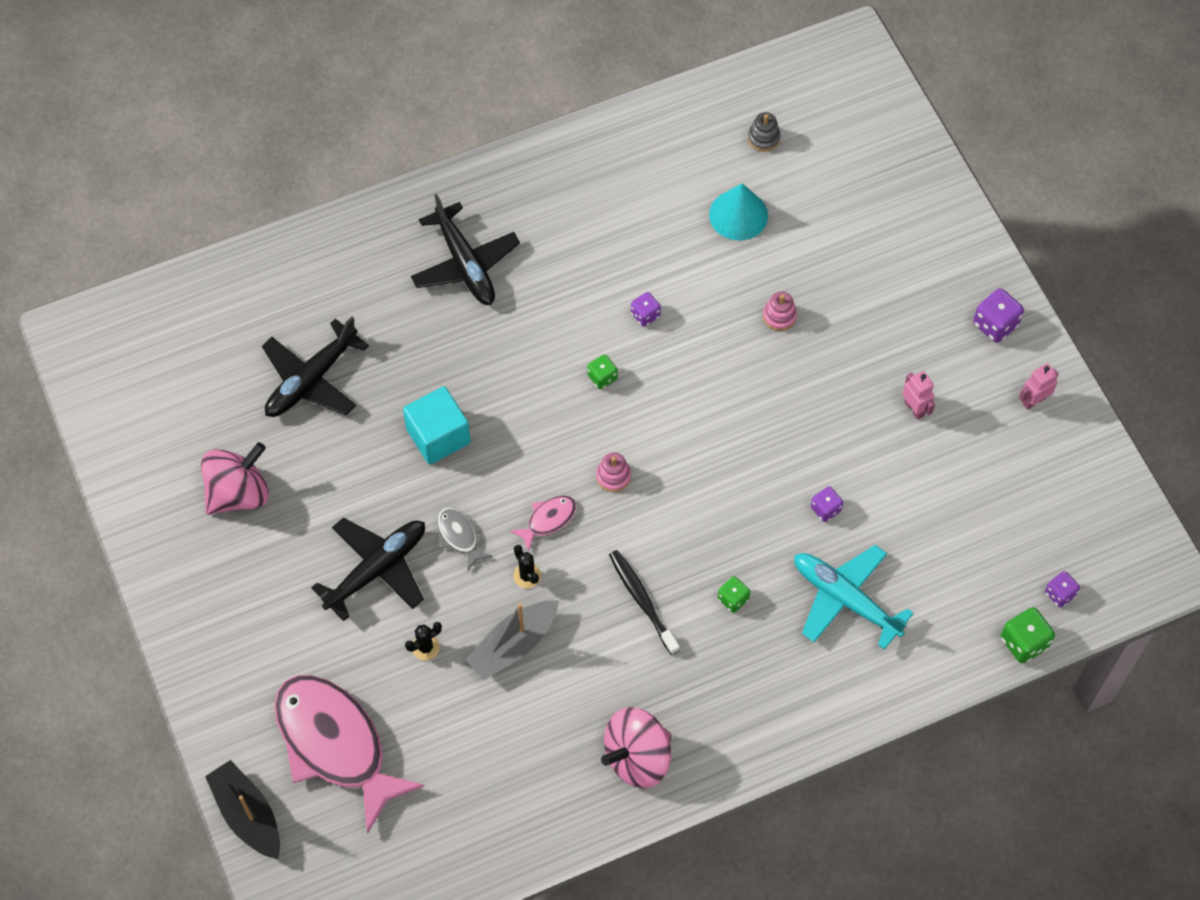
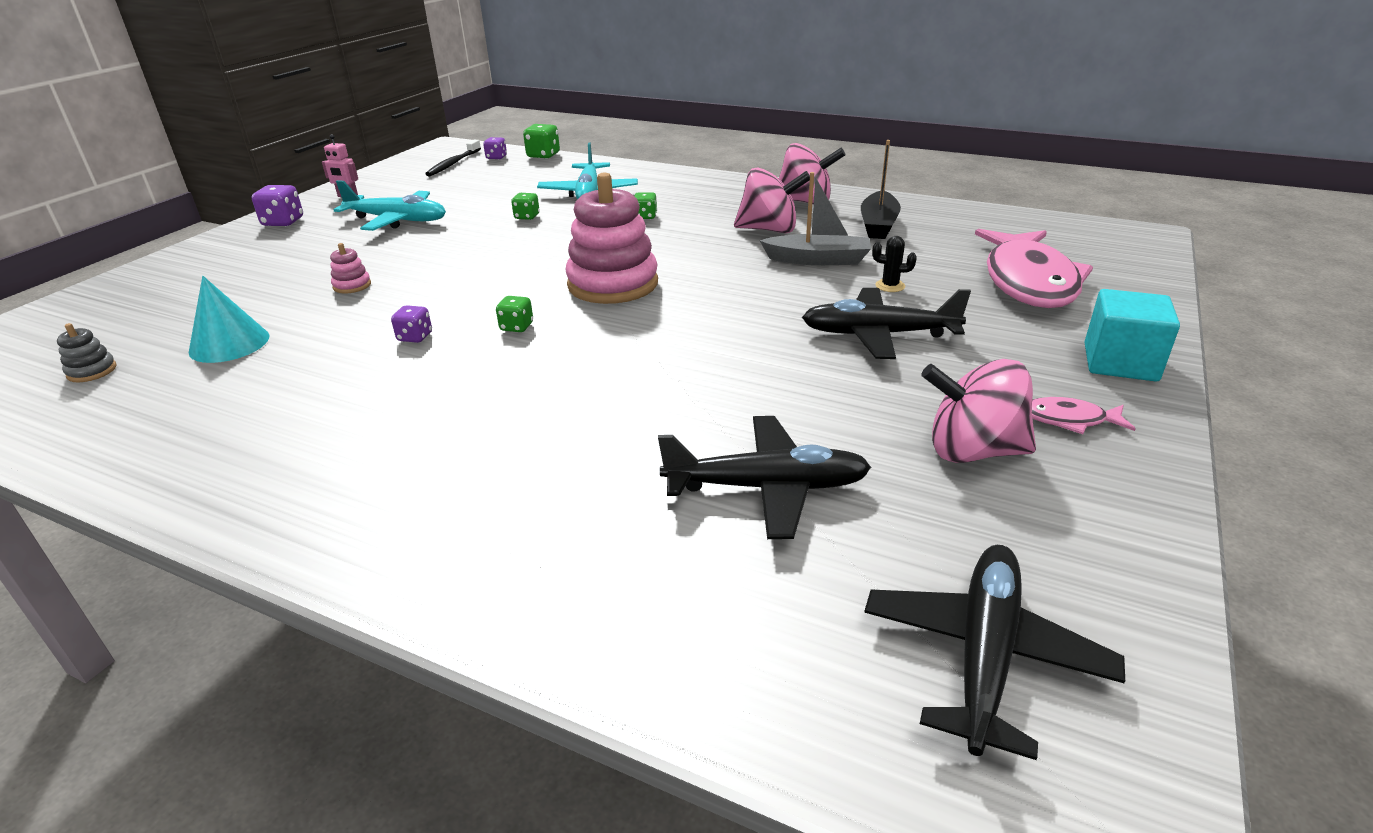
camera: 130 degrees left, 30 degrees down
(247, 814) = (1149, 286): black boat -> black boat (878, 225)
(438, 436) = (703, 372): turquoise cube -> turquoise cube (1120, 362)
(459, 536) = (778, 316): grey fish -> none
(465, 264) = (455, 468): black plane -> black plane (984, 653)
(527, 576) = (757, 278): black cactus -> none
(548, 520) = (696, 290): pink fish -> pink fish (1069, 420)
(605, 667) = (769, 230): none -> pink spinning top
(613, 476) = (613, 284): pink stacking toy -> pink stacking toy, size x2.44
(642, 600) = (699, 238): black toothbrush -> black toothbrush (453, 164)
(825, 509) = (527, 217): purple dice -> green dice
(914, 409) = (397, 220): pink robot -> turquoise plane

